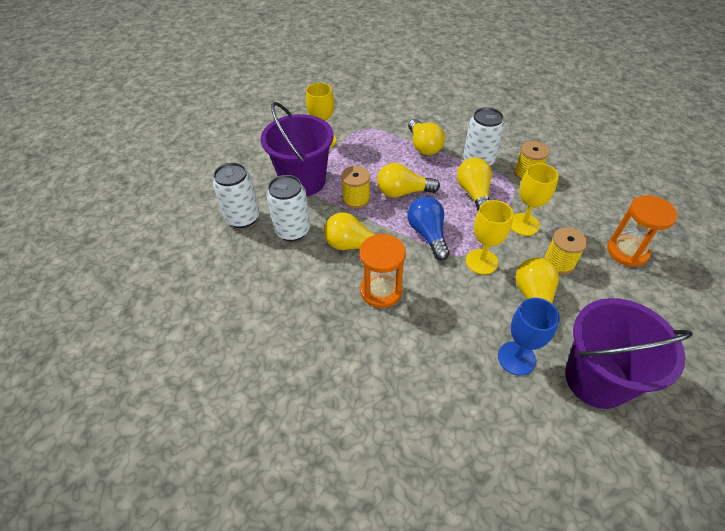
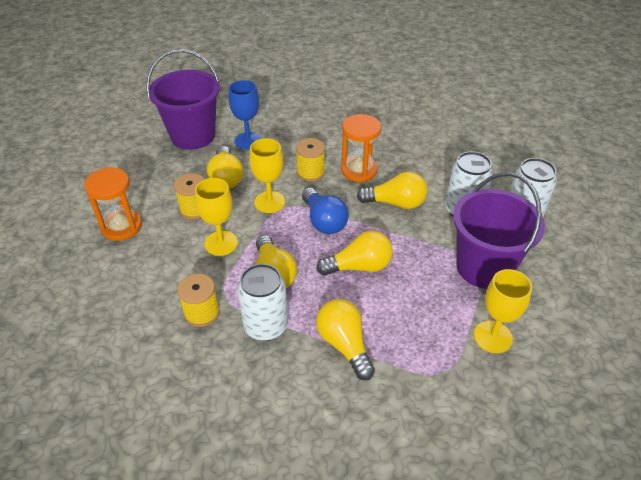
camera: 170 degrees right, 5 degrees down
(356, 199) = (411, 251): yellow spool -> yellow spool (310, 172)

